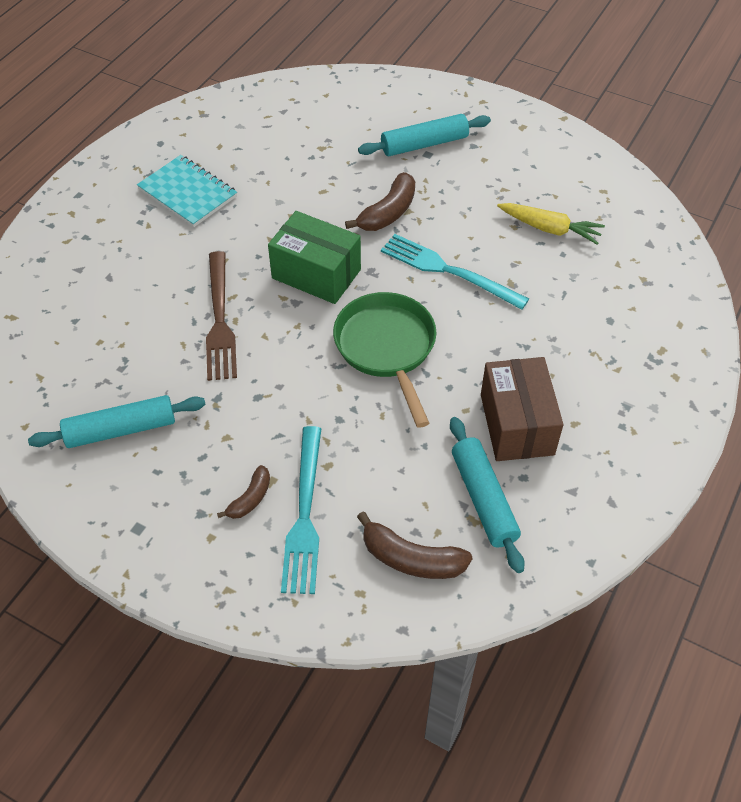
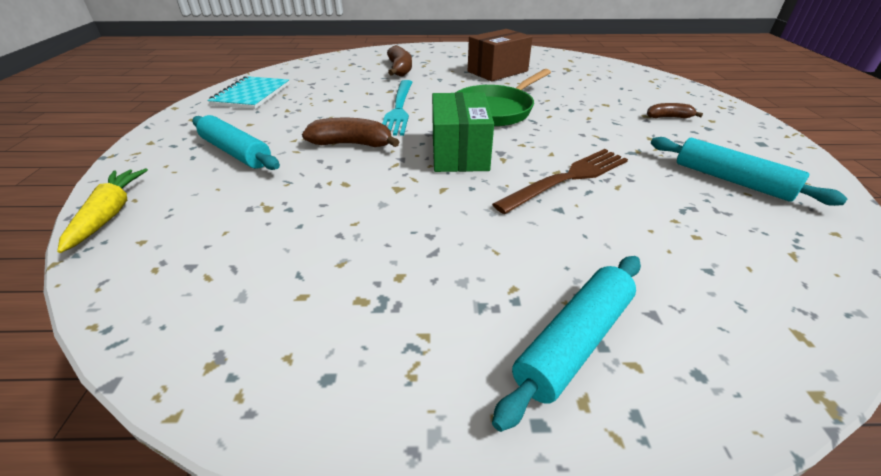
camera: 120 degrees left, 15 degrees down
(187, 193) = (424, 280): turquoise notebook -> turquoise notebook (252, 95)
(304, 515) = (645, 101): turquoise fork -> none
(411, 558) = (613, 75): brown banana -> brown banana (400, 69)
(483, 499) = (553, 69): turquoise rolling pin -> turquoise rolling pin (574, 342)
(549, 229) = (324, 90): yellow carrot -> yellow carrot (109, 215)

